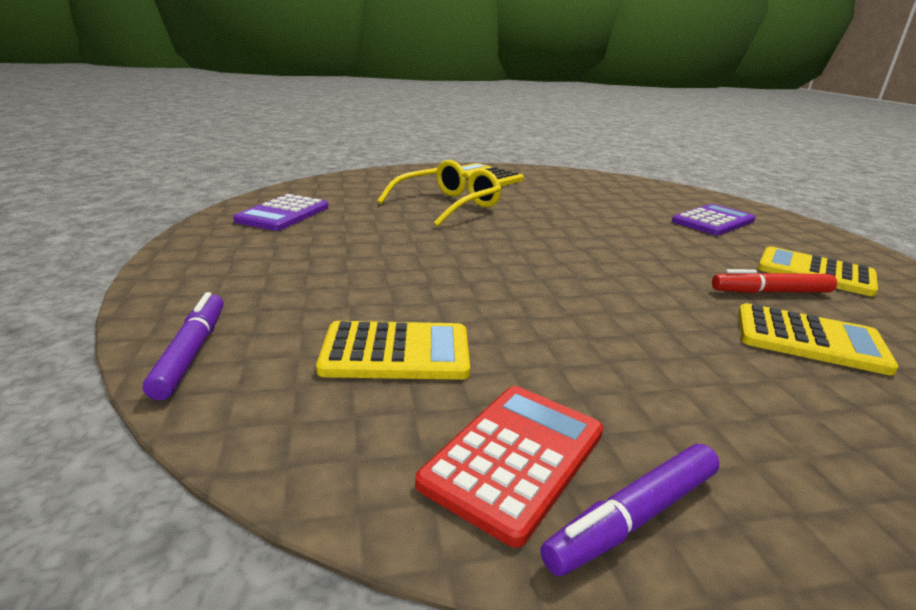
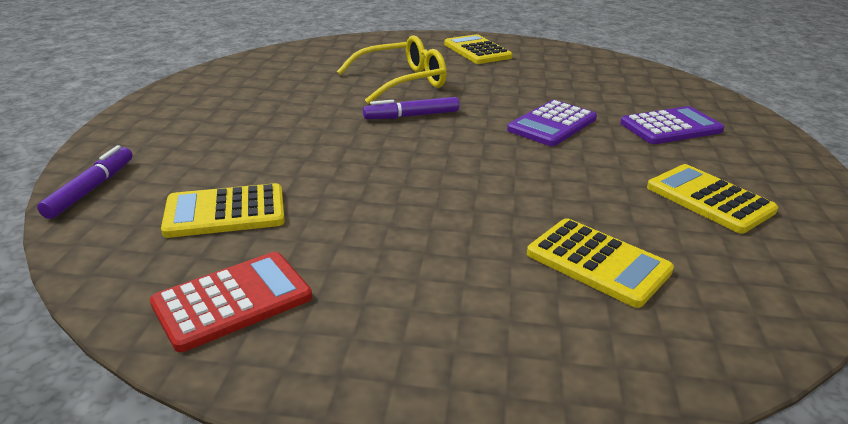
camera: 20 degrees right, 5 degrees up
(283, 214) = (247, 78): purple calculator -> purple calculator (552, 124)
(396, 352) = (225, 212): yellow calculator -> yellow calculator turned 150 degrees clockwise
(634, 517) = (271, 354): purple marker -> purple marker (412, 116)
(771, 292) = (626, 212): red marker -> none

